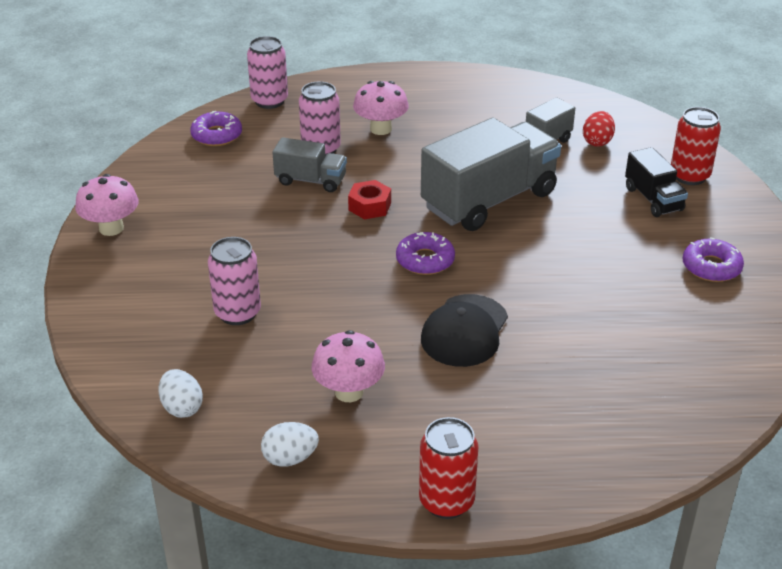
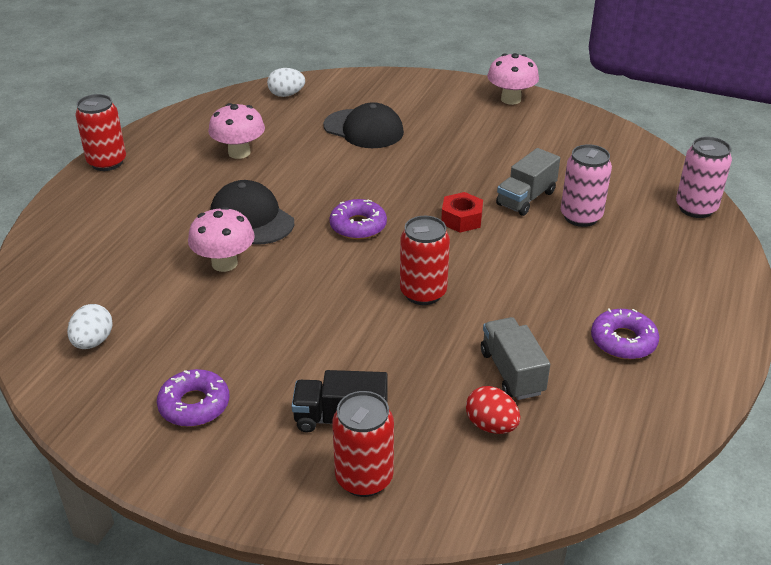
camera: 115 degrees right, 0 degrees up
(217, 135) = (636, 166): purple donut -> purple donut (623, 341)
(237, 313) = (364, 129): pink can -> black cap
(290, 458) = (204, 120): white egg -> white egg (93, 342)
(381, 129) = (604, 263): pink mushroom -> pink mushroom (224, 263)
(489, 200) = (423, 293): grey truck -> red can

